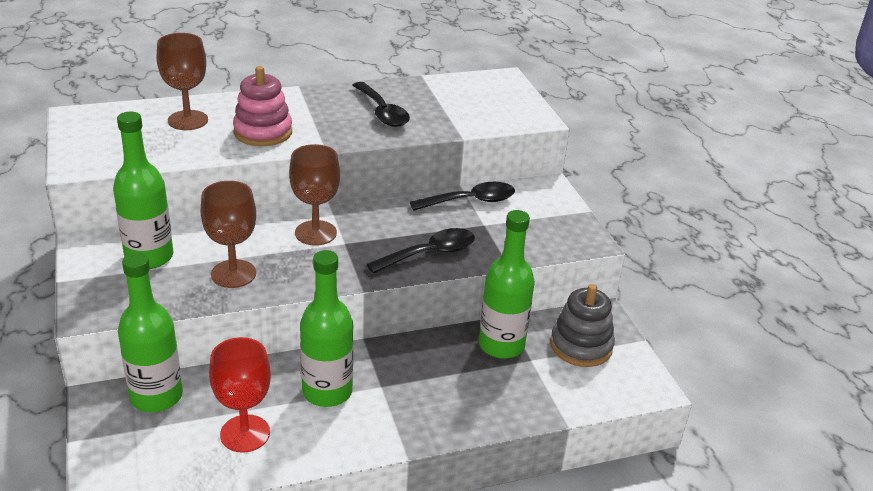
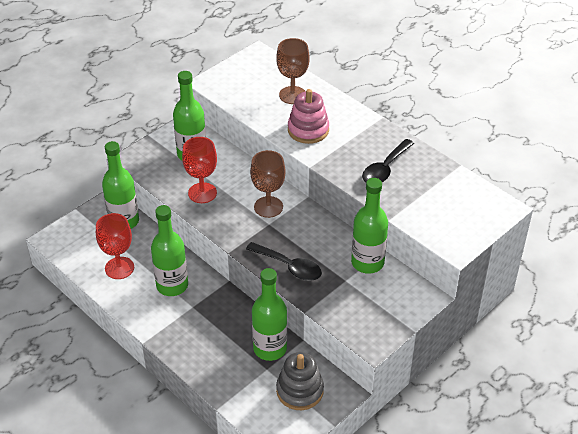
camera: 65 degrees right, 10 degrees up
(233, 274) = (202, 193): brown goblet -> red goblet
(470, 201) = (367, 262): black spoon -> green bottle

